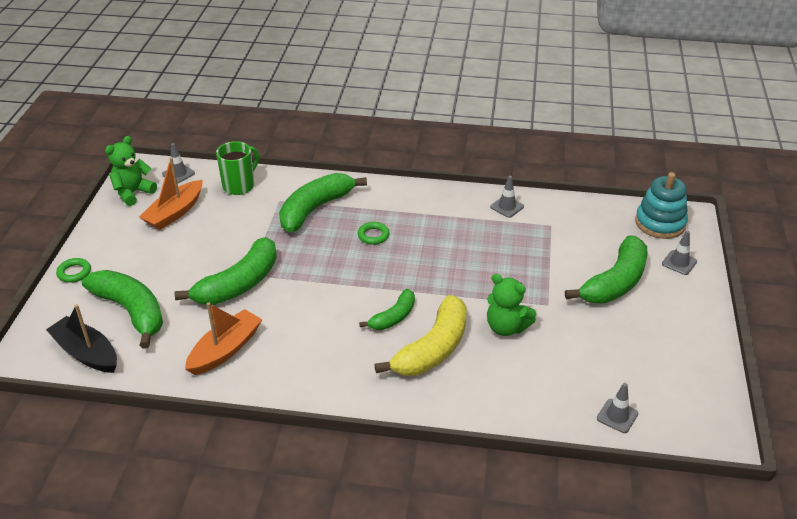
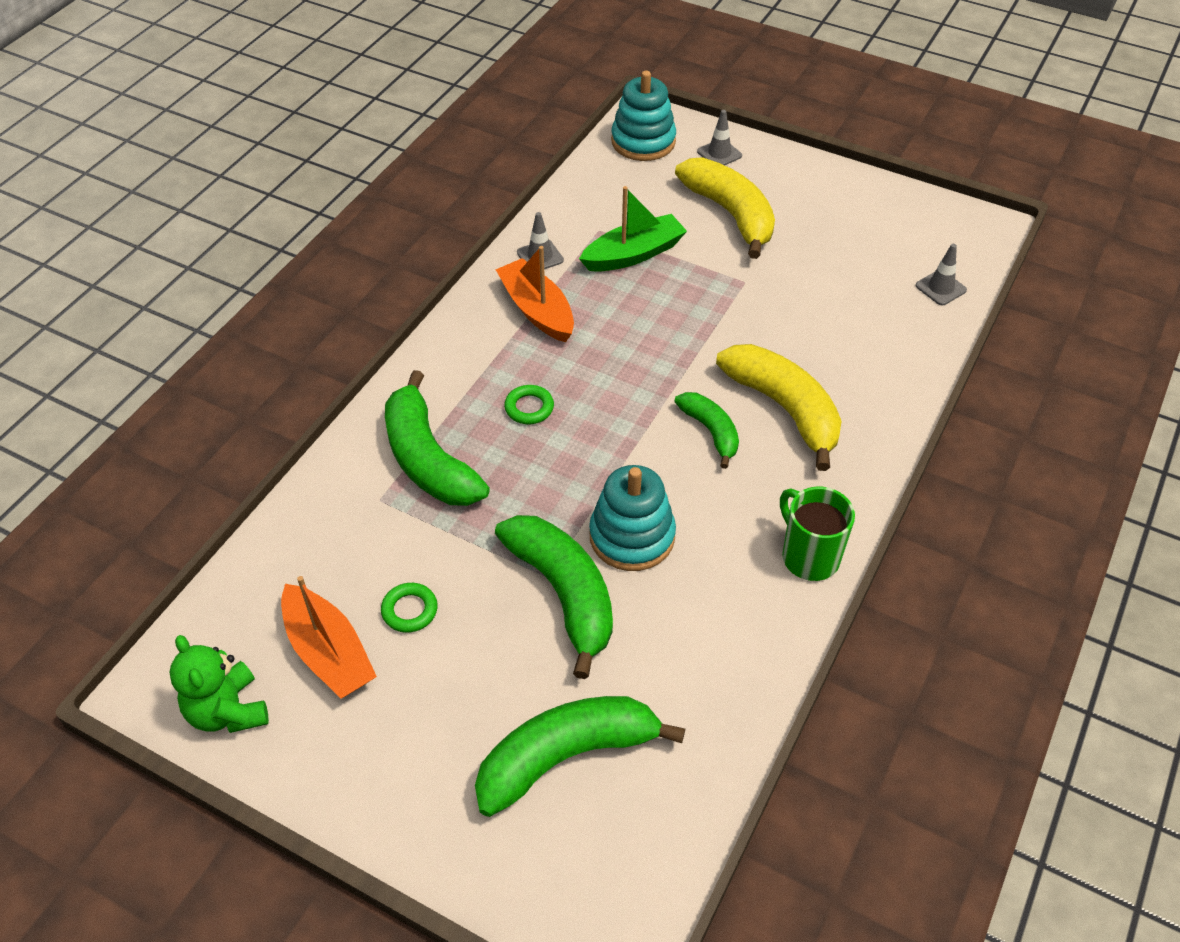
camera: 70 degrees left, 10 degrees up
(74, 272) = (420, 838): green ring -> green ring (409, 610)
(86, 353) = (643, 838): black boat -> none
(178, 174) = (213, 628): grey traffic cone -> none
(225, 350) = (705, 639): orange boat -> orange boat (537, 310)
(239, 185) = (306, 544): green mug -> green mug (808, 556)
(291, 301) = (632, 536): none -> turquoise stacking toy
(506, 327) = (771, 330): green teddy bear -> none
(538, 246) = (634, 254): none -> green boat
(615, 282) = (731, 214): green banana -> yellow banana

